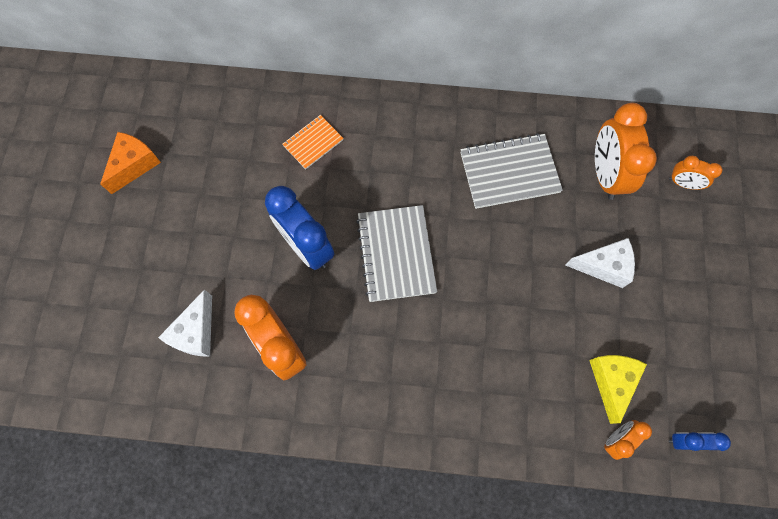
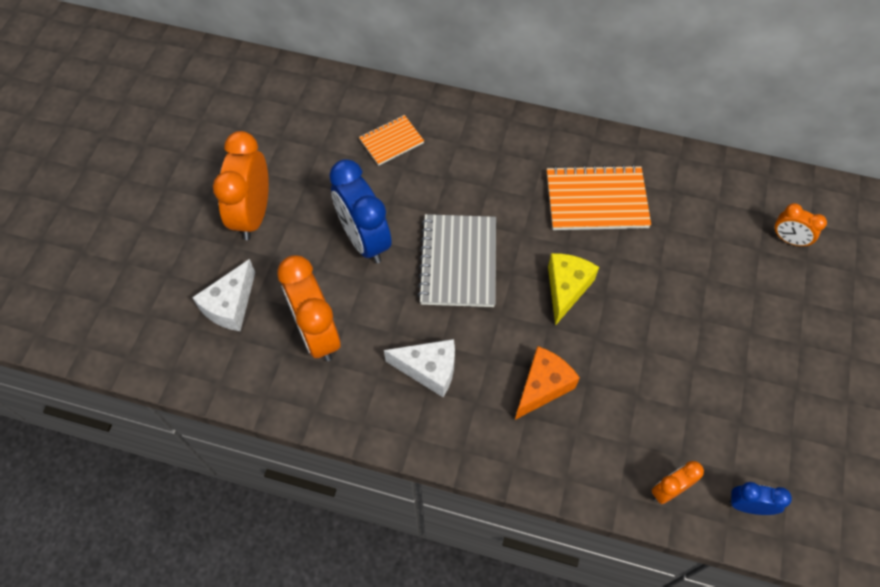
camera: 10 degrees right, 10 degrees down
(134, 165) = (203, 136): orange cheese -> orange cheese (542, 386)
(509, 172) = (596, 200): grey notebook -> orange notebook
(603, 266) = (684, 309): white cheese -> white cheese (429, 370)
(605, 174) = (702, 217): orange clock -> orange clock (253, 214)
(611, 381) = (674, 429): yellow cheese -> yellow cheese (566, 289)

